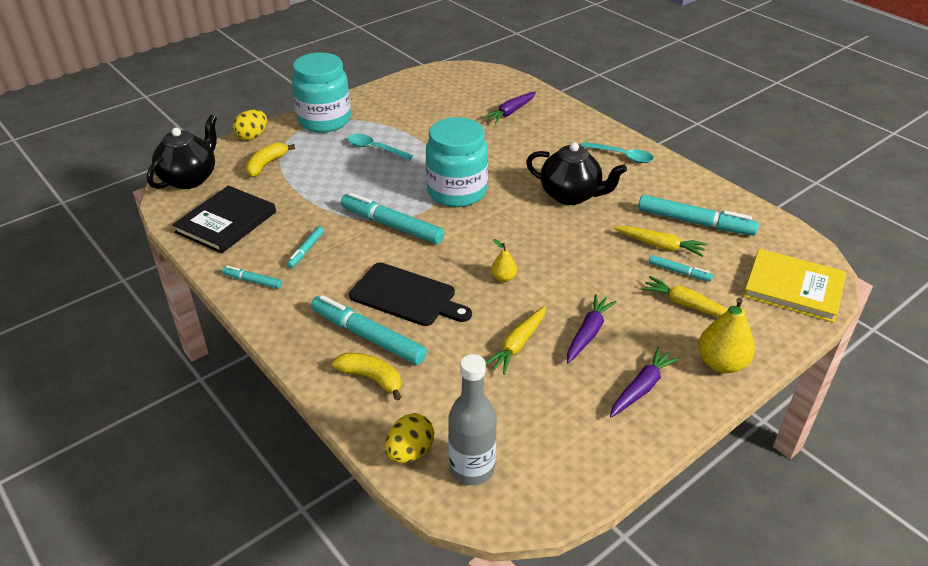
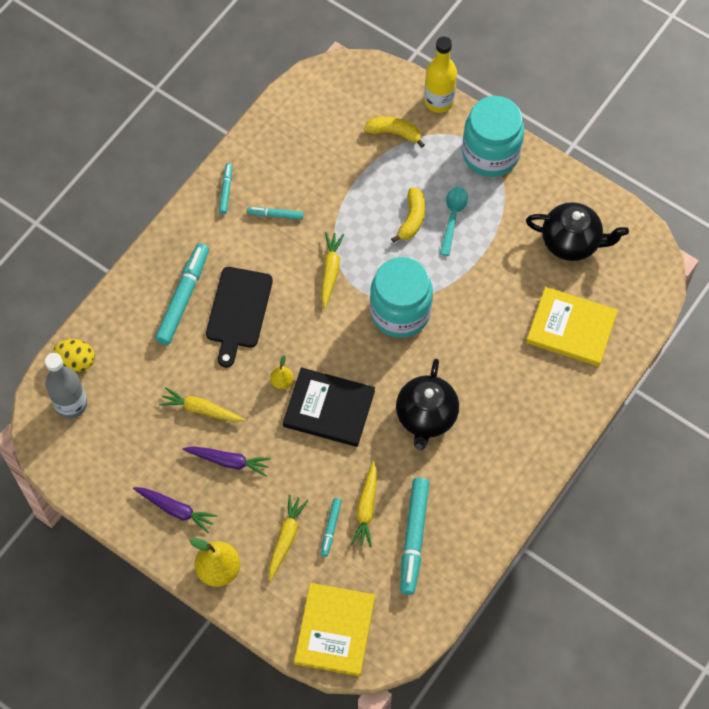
camera: 75 degrees right, 25 degrees up
(190, 178) = (352, 80): black teapot -> black teapot (571, 242)
(226, 222) = (297, 138): black book -> black book (329, 409)
(252, 136) = (439, 101): yellow egg -> yellow bottle
(371, 378) = (140, 314): yellow banana -> yellow banana (412, 219)
(391, 226) = (330, 271): turquoise marker -> yellow carrot
(511, 112) = (571, 328): purple carrot -> yellow book
(622, 156) = (516, 456): turquoise spoon -> none

